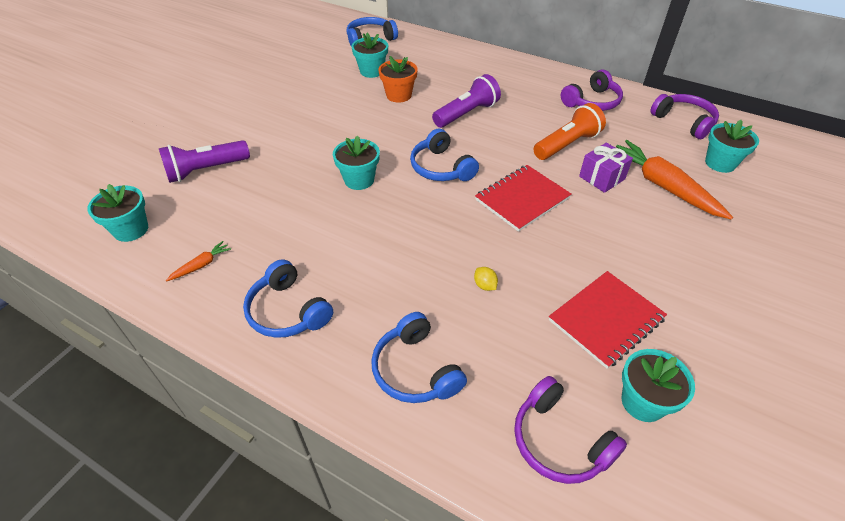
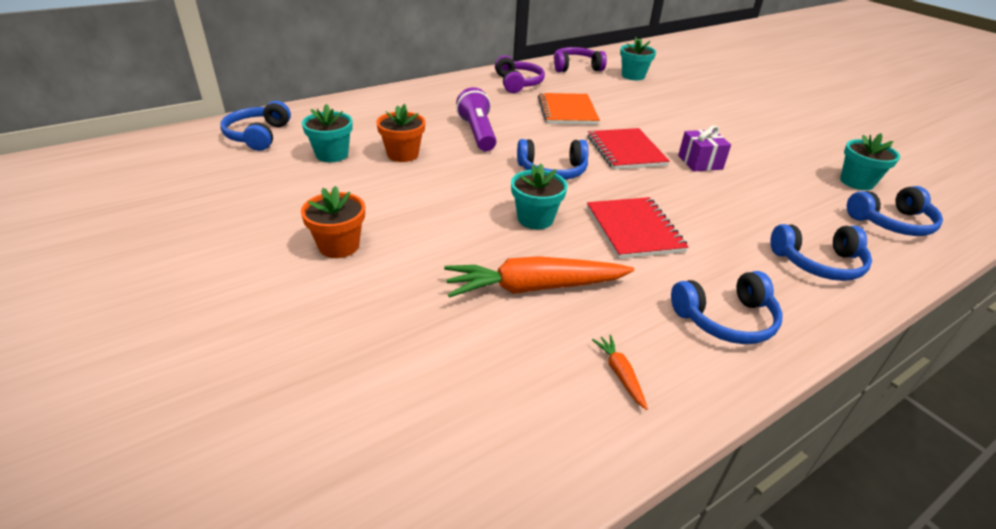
camera: 65 degrees left, 10 degrees down
(131, 230) = (499, 439): turquoise flower pot -> none
(206, 170) = (413, 330): purple flashlight -> none
(270, 115) = (339, 246): none -> orange flower pot
(485, 285) = (726, 200): yellow lemon -> none
(559, 441) = (891, 223): purple headphones -> blue headphones
(567, 144) = (567, 111): orange flashlight -> orange notebook
(602, 178) = (620, 114): purple gift -> purple gift (700, 162)
(606, 319) = (778, 167): red notebook -> red notebook (634, 229)
(663, 186) = (645, 100): orange carrot -> orange carrot (534, 288)

